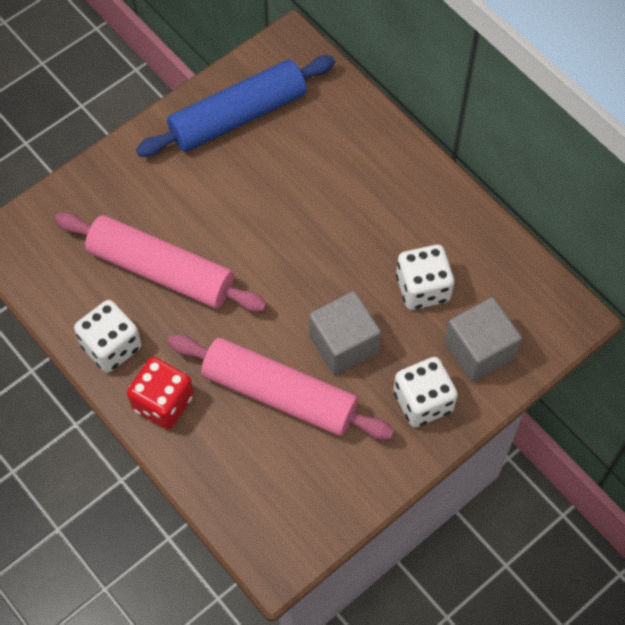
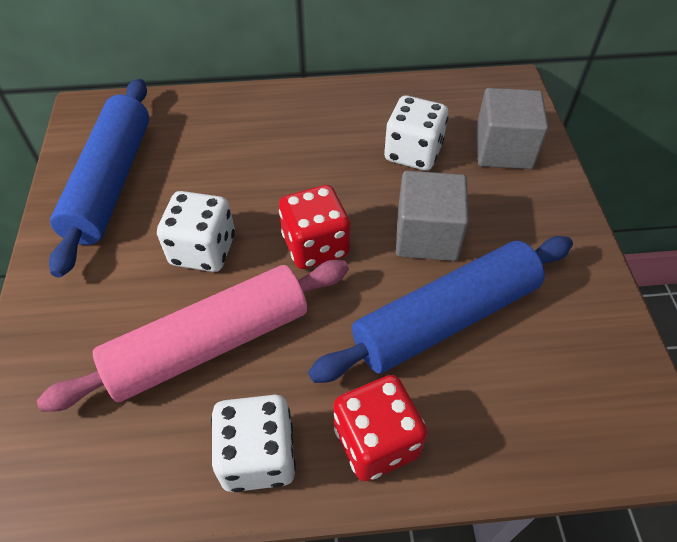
camera: 55 degrees left, 10 degrees down
(279, 394) = (446, 318): pink rolling pin -> blue rolling pin
(280, 279) = (315, 246): none -> red dice
(423, 401) = (530, 211): white dice -> white dice (203, 250)

